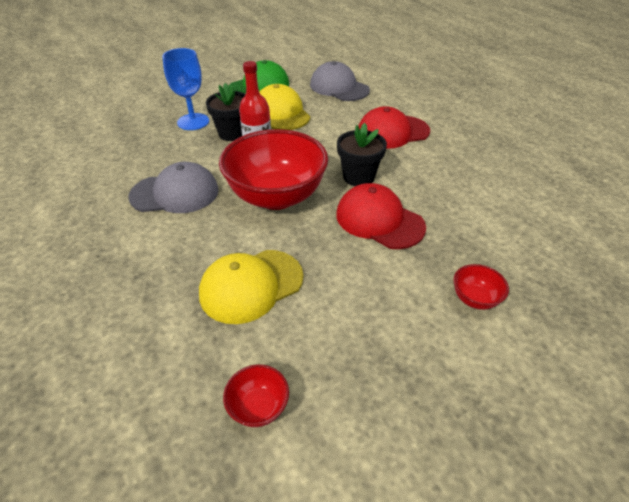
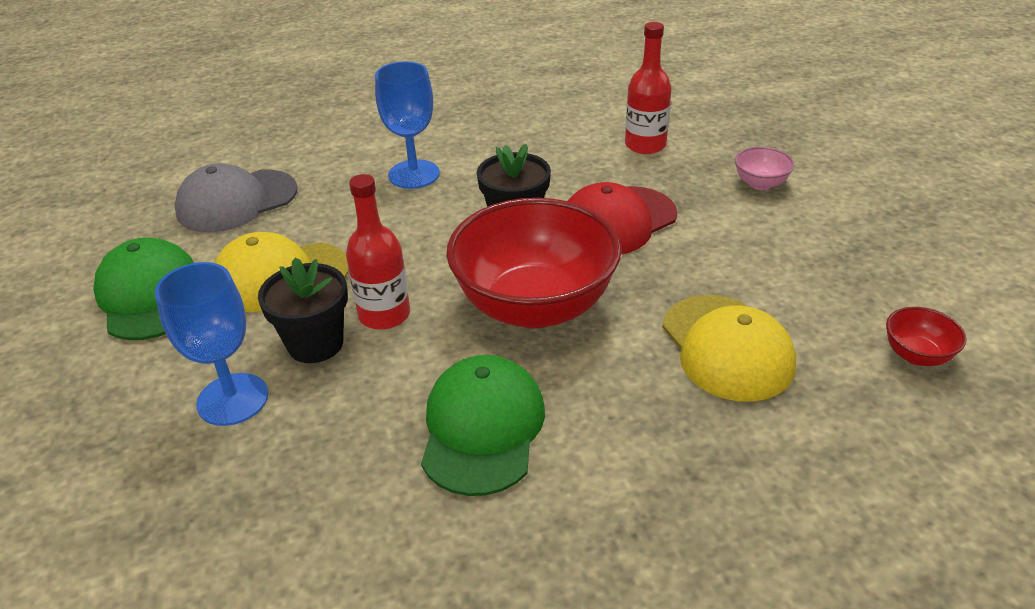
camera: 75 degrees left, 5 degrees down
(175, 193) = (482, 428): grey cap -> green cap
(392, 132) = (414, 174): red cap -> blue goblet
(474, 299) = (760, 184): red bowl -> pink bowl
(493, 225) = (645, 145): none -> red bottle

